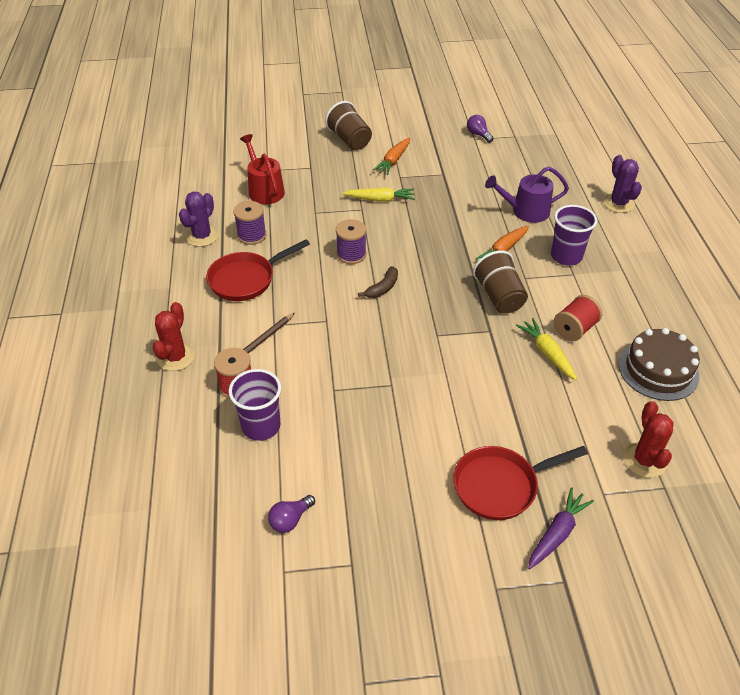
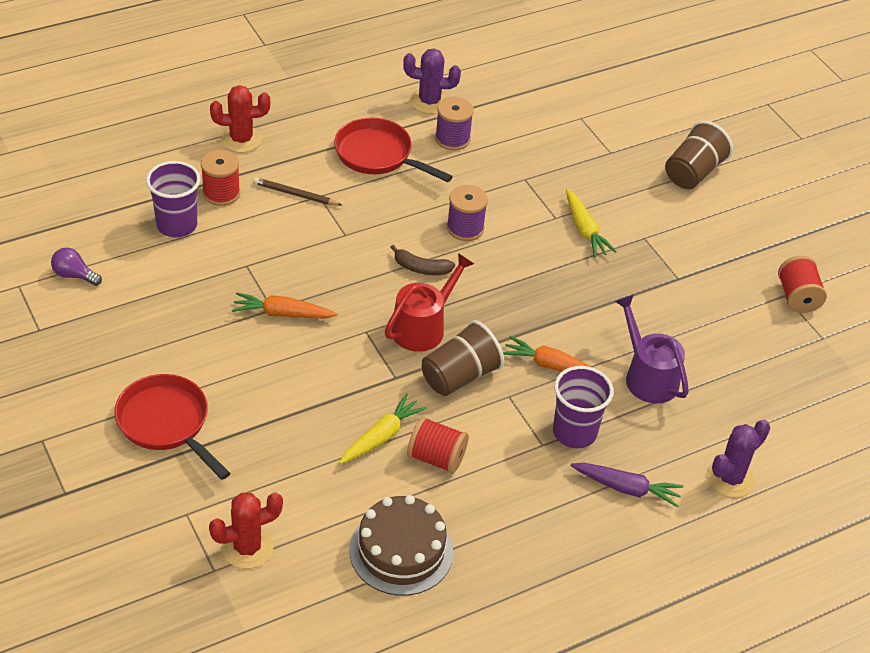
camera: 65 degrees right, 0 degrees up
(264, 190) = (540, 126): red watering can -> red watering can (422, 327)
(393, 161) = (674, 224): orange carrot -> orange carrot (282, 314)
(478, 134) = (797, 297): purple light bulb -> red spool
(557, 533) = (121, 479): purple carrot -> purple carrot (626, 488)

